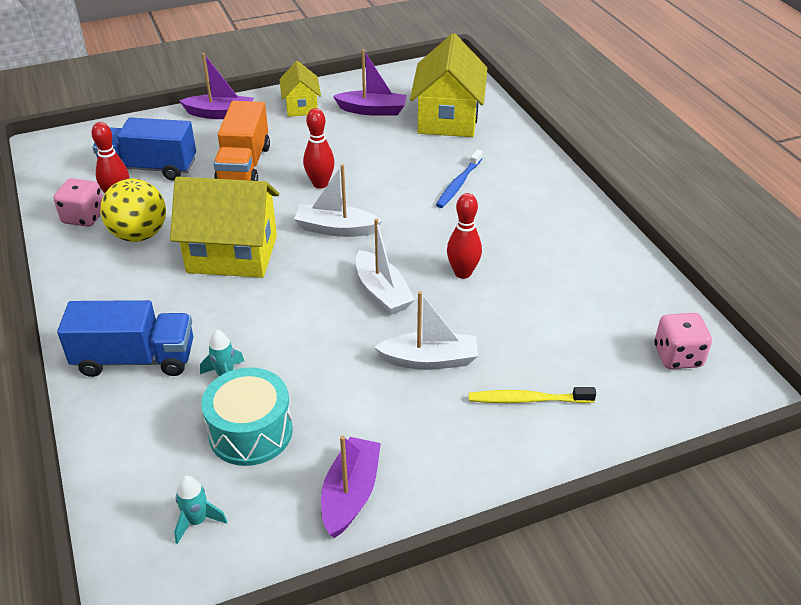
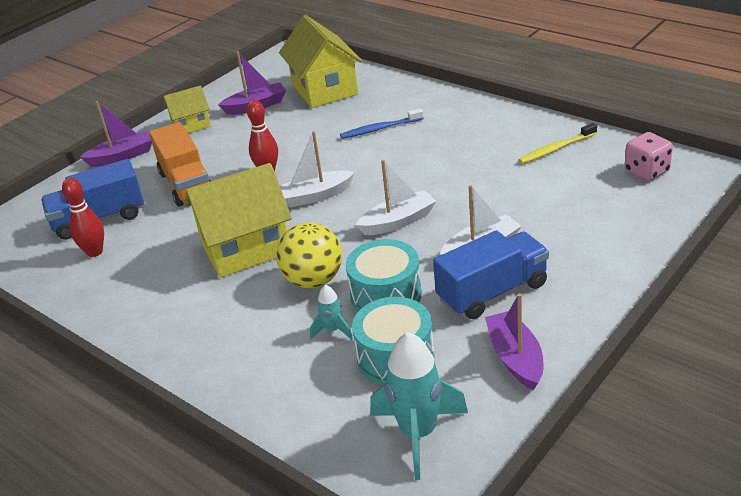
camera: 25 degrees left, 5 degrees down
(84, 217) = (77, 278): pink dice -> none
(135, 359) = (242, 355): blue truck -> blue truck (492, 292)
(139, 235) = (145, 269): yellow ball -> yellow ball (313, 280)
(197, 521) = (418, 433): turquoise rocket -> turquoise rocket, size x2.01
(301, 106) = (191, 125): yellow house -> yellow house turned 75 degrees counterclockwise
(301, 363) = (386, 294): none -> turquoise drum
(382, 292) = (398, 222): white boat -> white boat turned 60 degrees counterclockwise
(459, 184) = (380, 129): blue toothbrush -> blue toothbrush turned 75 degrees clockwise
(463, 273) = (445, 184): red bowling pin -> none
(528, 400) = (576, 241): yellow toothbrush -> yellow toothbrush (556, 149)

